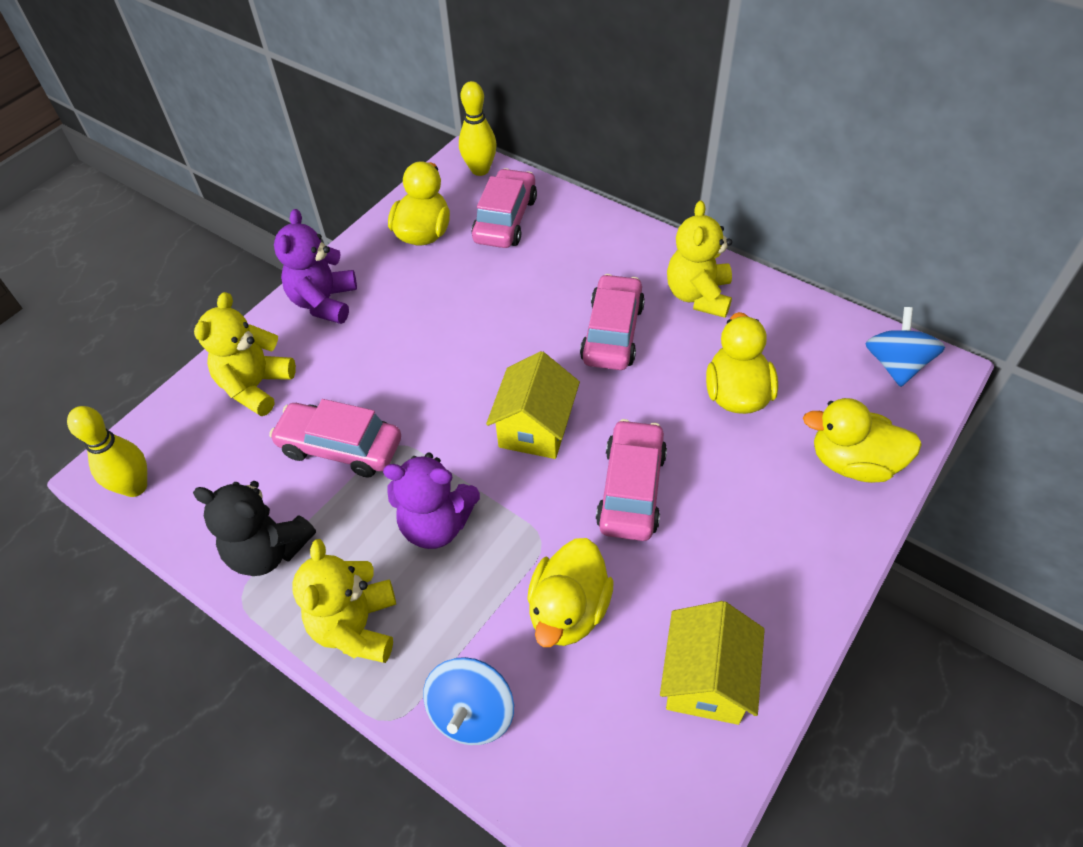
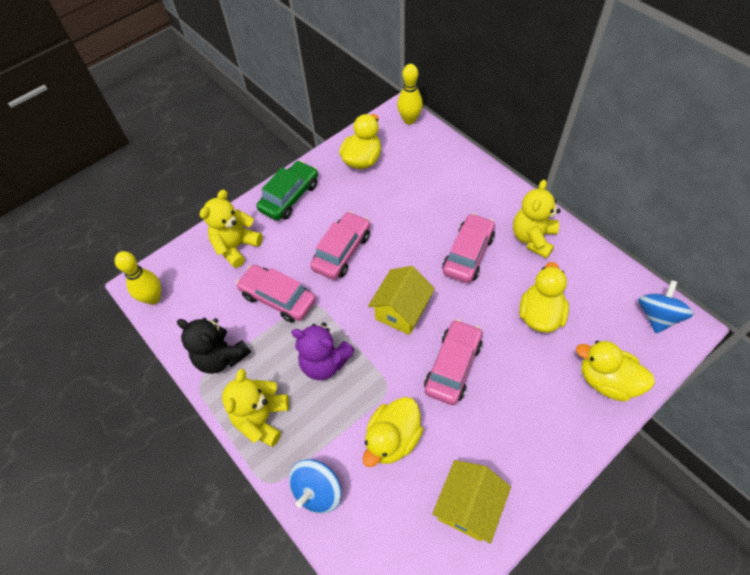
camera: 15 degrees right, 5 degrees up
(324, 302) = (289, 197): purple teddy bear -> green car
(505, 219) = (417, 159): pink car -> pink car (342, 251)

